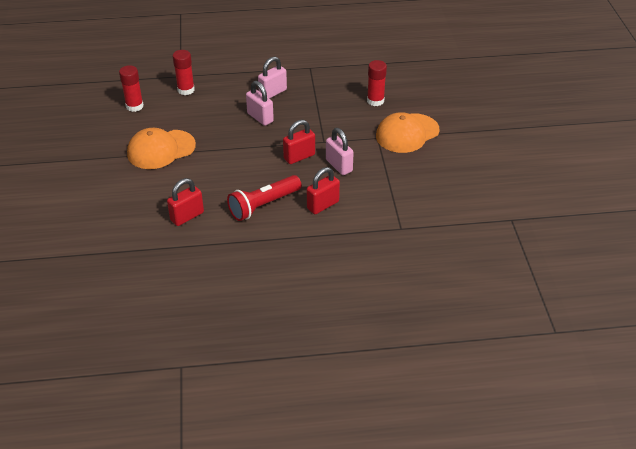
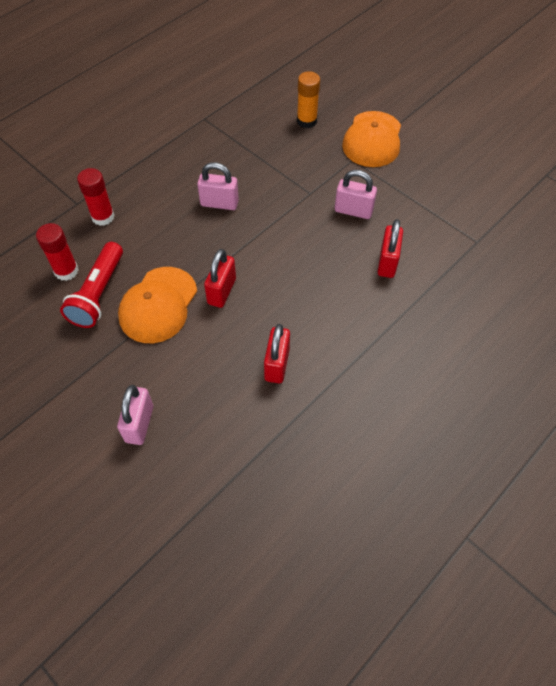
camera: 40 degrees left, 15 degrees up
(263, 205) = (335, 300): red flashlight -> red flashlight (98, 294)
(273, 93) = (199, 167): pink padlock -> pink padlock (139, 424)
(299, 157) = (307, 224): red padlock -> red padlock (221, 291)
(375, 101) = (306, 121): red glue stick -> orange glue stick

